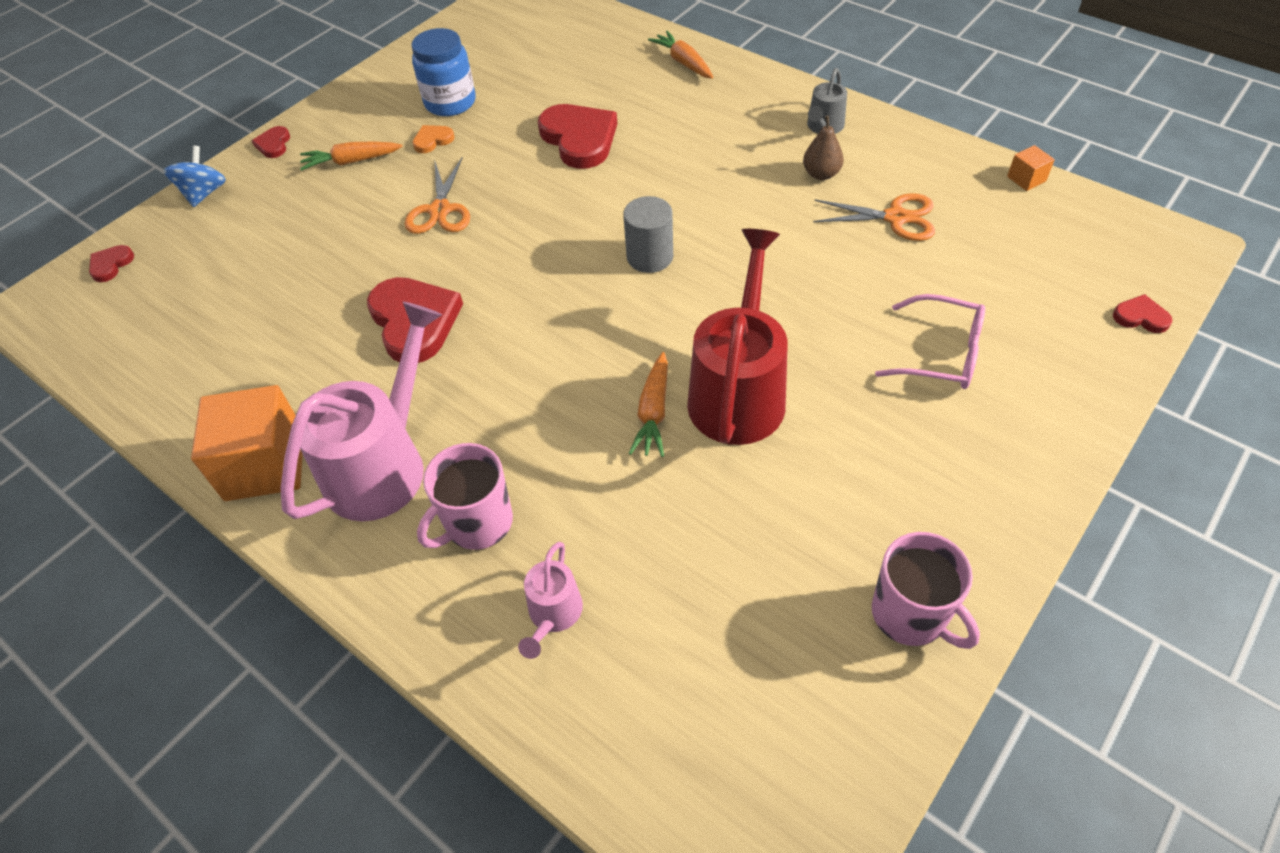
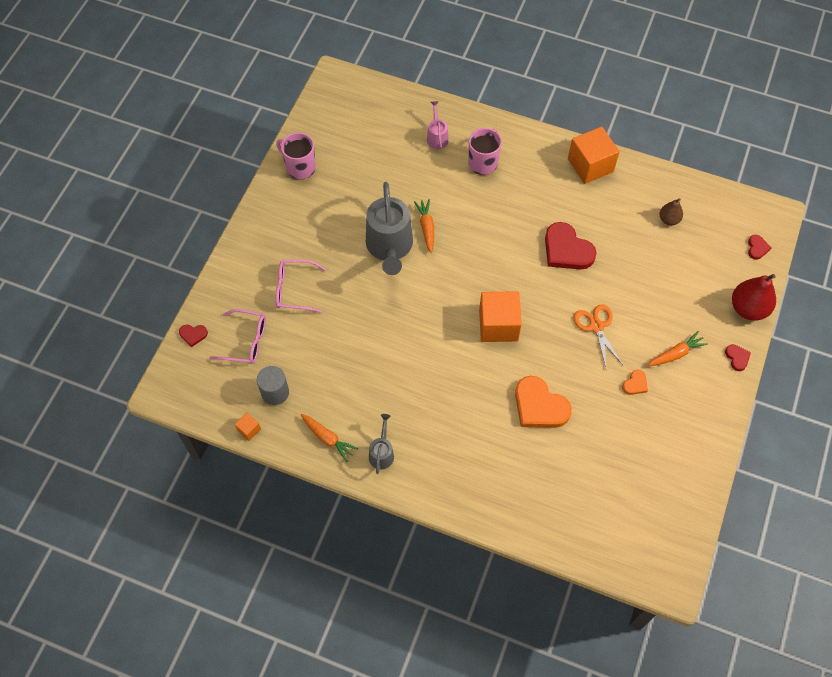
camera: 160 degrees right, 10 degrees up
(204, 193) = (748, 308): blue spinning top -> red pear
(384, 463) = (538, 177): pink watering can -> none
(450, 102) = (645, 423): blue jar -> none
(579, 139) = (539, 406): red heart -> orange heart
(590, 238) = (498, 325): none -> orange cube
(650, 257) = (460, 319): grey cylinder -> grey cylinder (275, 392)
(683, 63) = (497, 504): orange carrot -> orange carrot (327, 438)
(738, 391) = (389, 247): red watering can -> grey watering can
(821, 174) = (376, 407): brown pear -> brown pear (669, 219)
(895, 218) = (326, 379): orange scissors -> none
(1038, 290) = (245, 341): none -> pink glasses

